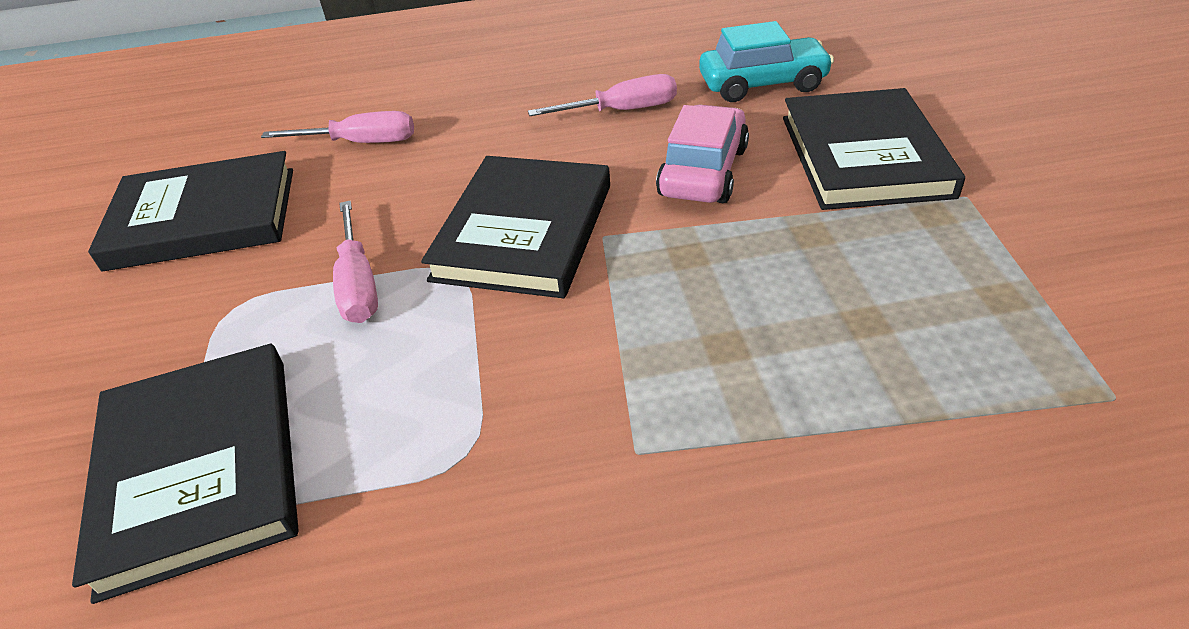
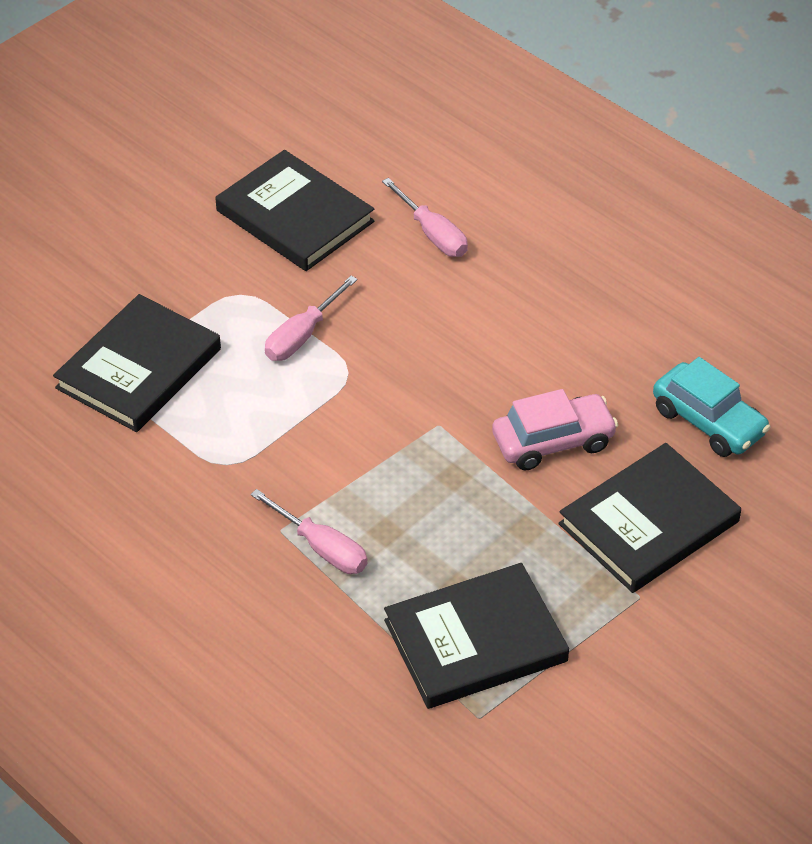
camera: 50 degrees right, 5 degrees up
(524, 231) = (411, 383): black book -> black book (475, 641)
(622, 111) = (596, 355): pink screwdriver -> pink screwdriver (322, 548)

